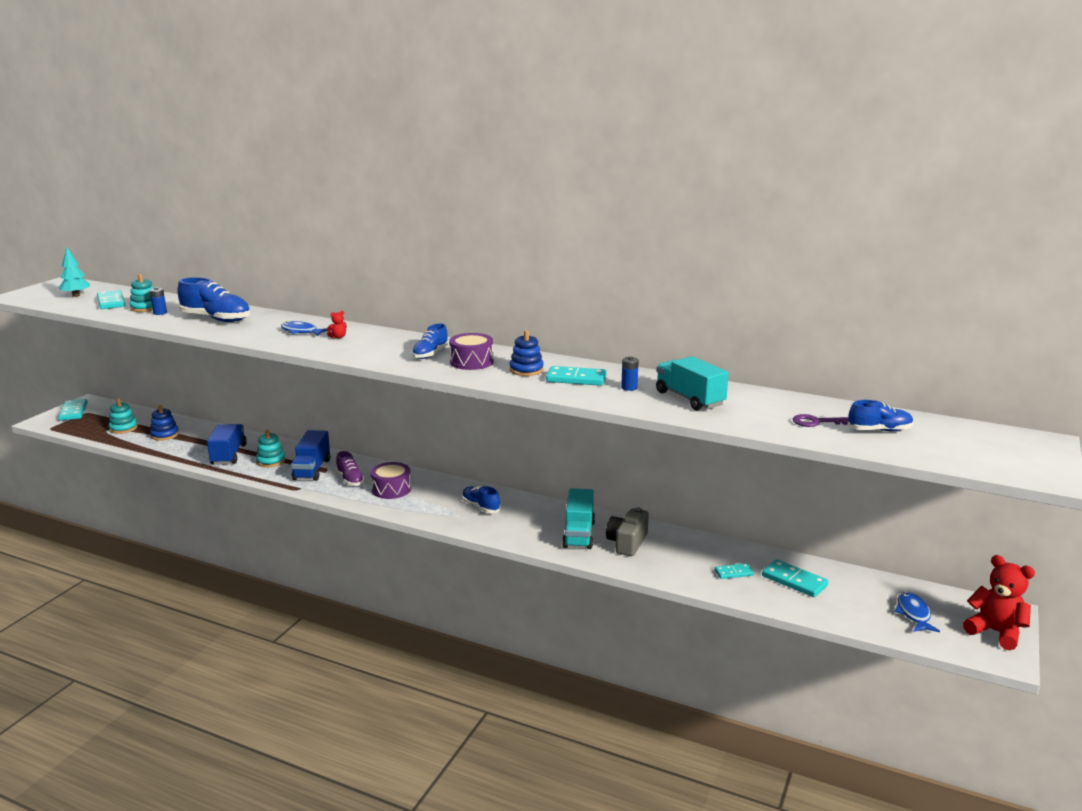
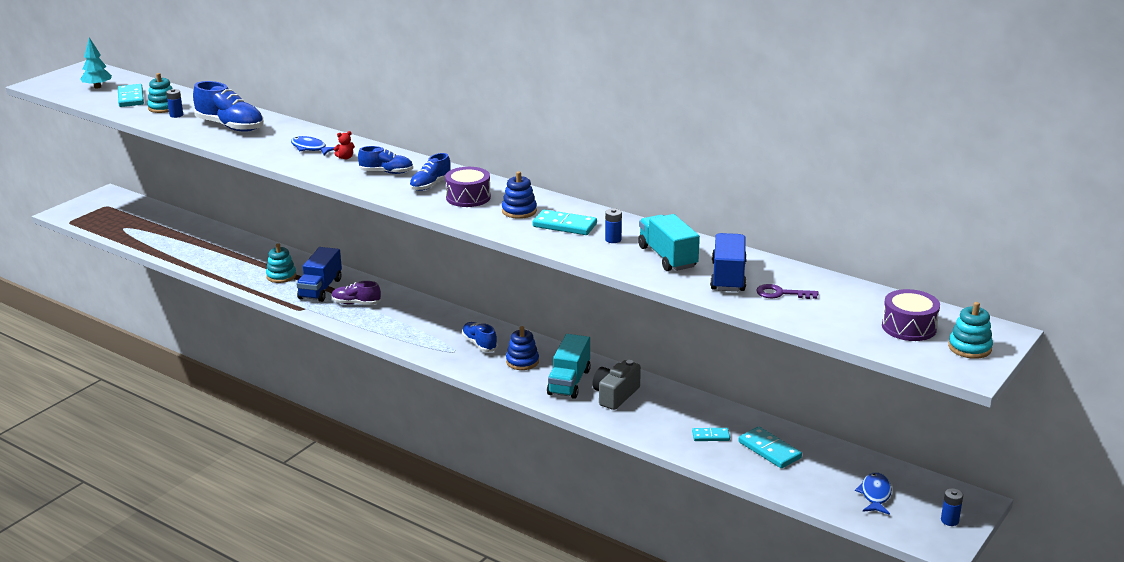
camera: 10 degrees right, 5 degrees up
(73, 412) = (93, 204): turquoise domino -> none
(123, 428) = (141, 227): turquoise stacking toy -> turquoise stacking toy (969, 348)
(165, 435) = (181, 238): blue stacking toy -> blue stacking toy (522, 362)
(228, 455) = (240, 266): blue truck -> blue truck (728, 277)
(350, 479) = (356, 303): purple shoe -> purple shoe turned 120 degrees clockwise
(391, 489) = (395, 317): purple drum -> purple drum (909, 327)
(879, 430) = (838, 308): blue shoe -> blue shoe (386, 172)
(995, 632) = (949, 520): red teddy bear -> blue battery

